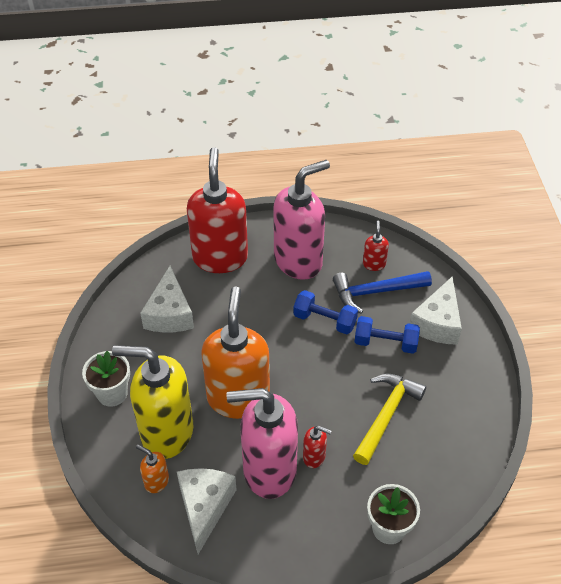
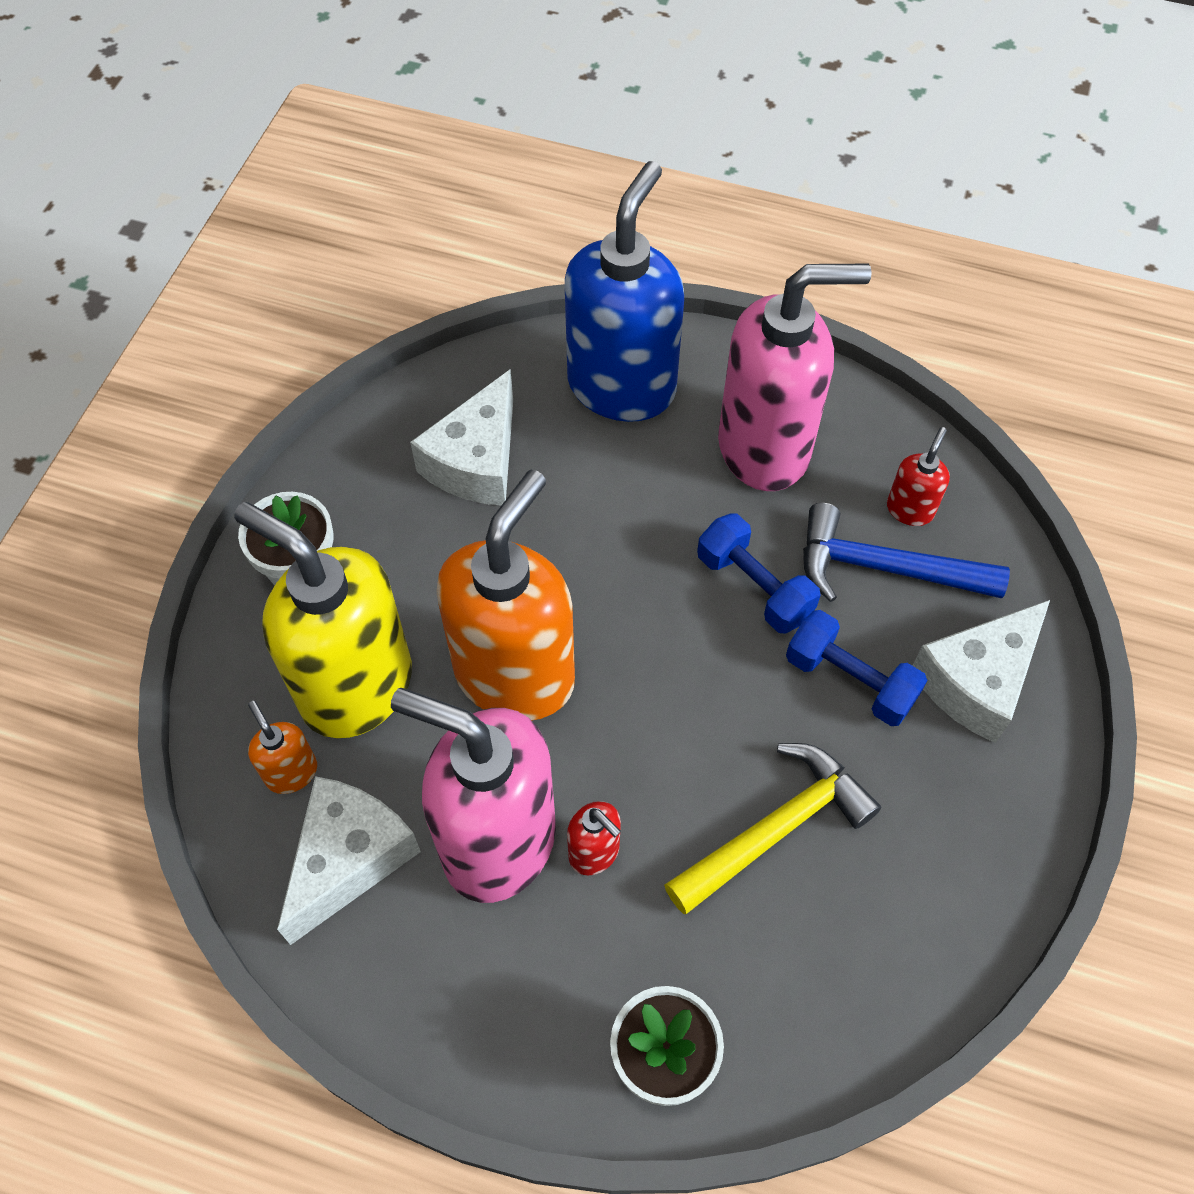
camera: 25 degrees right, 10 degrees up
(220, 257) = (622, 386): red soap dispenser -> blue soap dispenser

